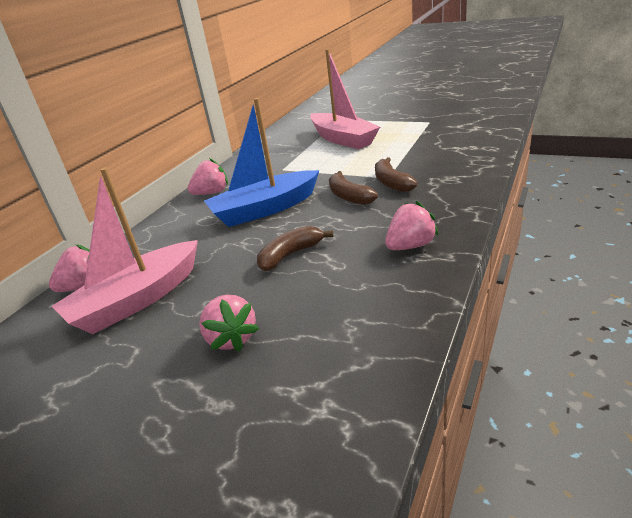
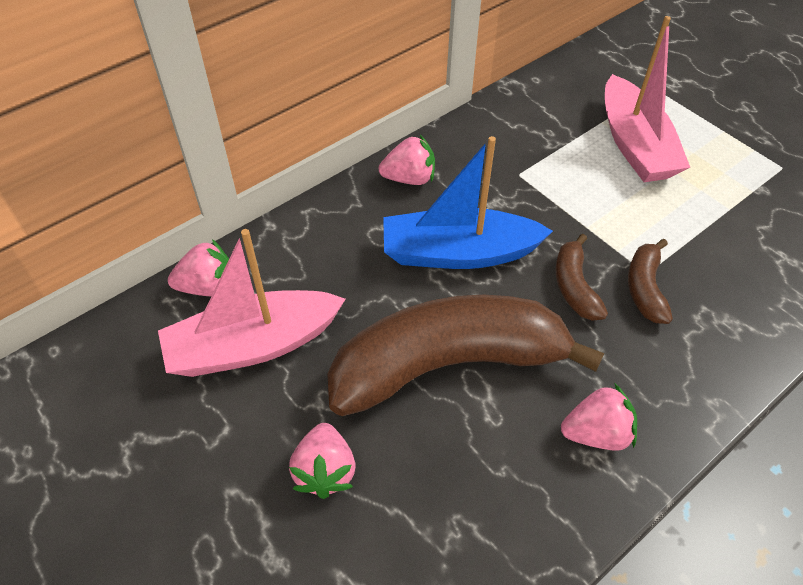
camera: 20 degrees right, 20 degrees up
(290, 255) = (448, 365): brown banana -> brown banana, size x2.34

